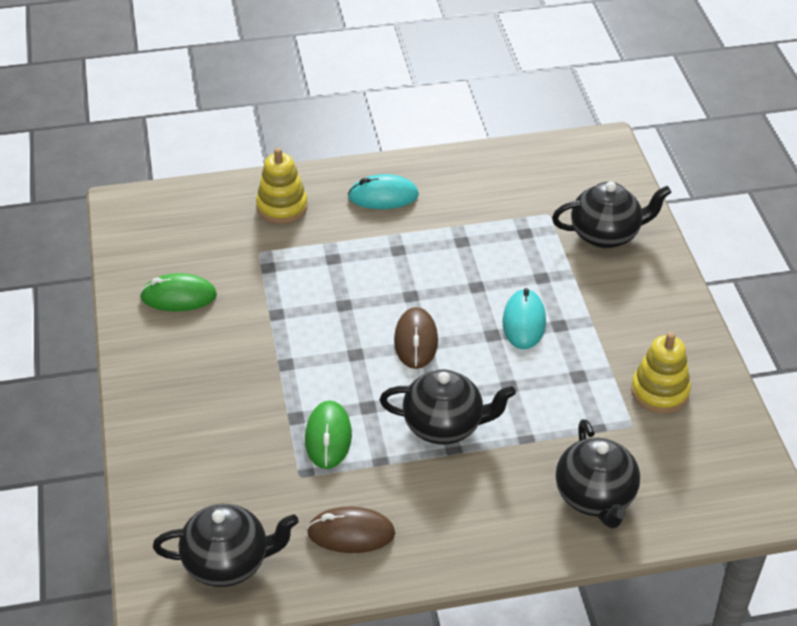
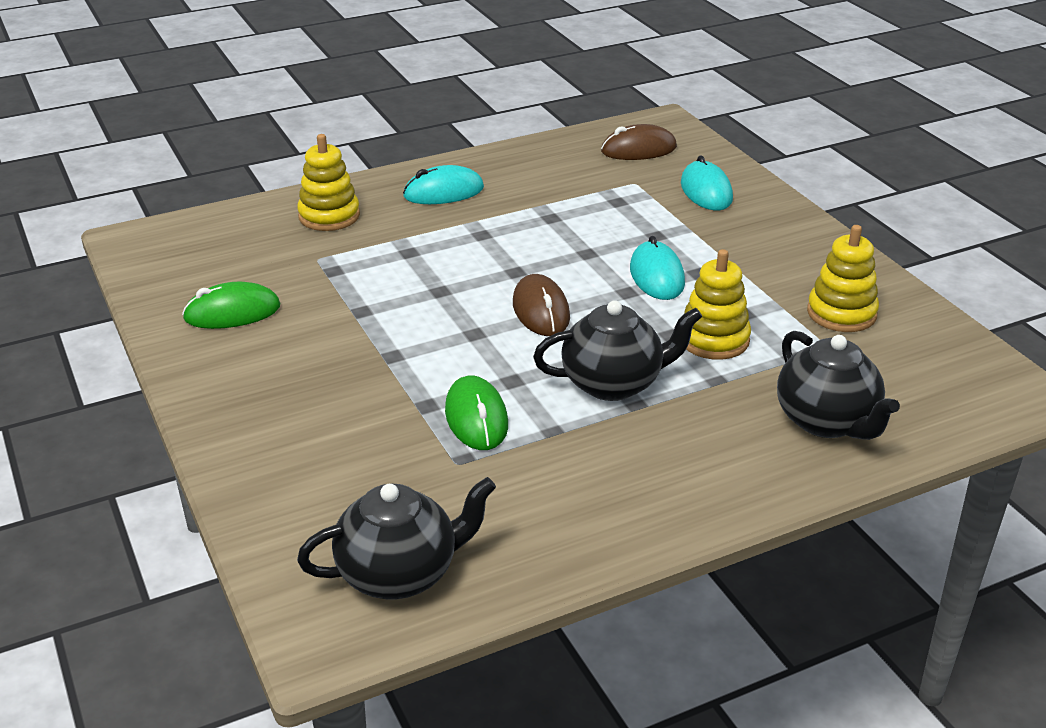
camera: 15 degrees left, 10 degrees down
(351, 533) = (549, 511): brown mouse -> brown mouse (638, 149)
(542, 398) = (713, 339): none -> yellow stacking toy
(606, 235) = (706, 191): black teapot -> turquoise mouse

